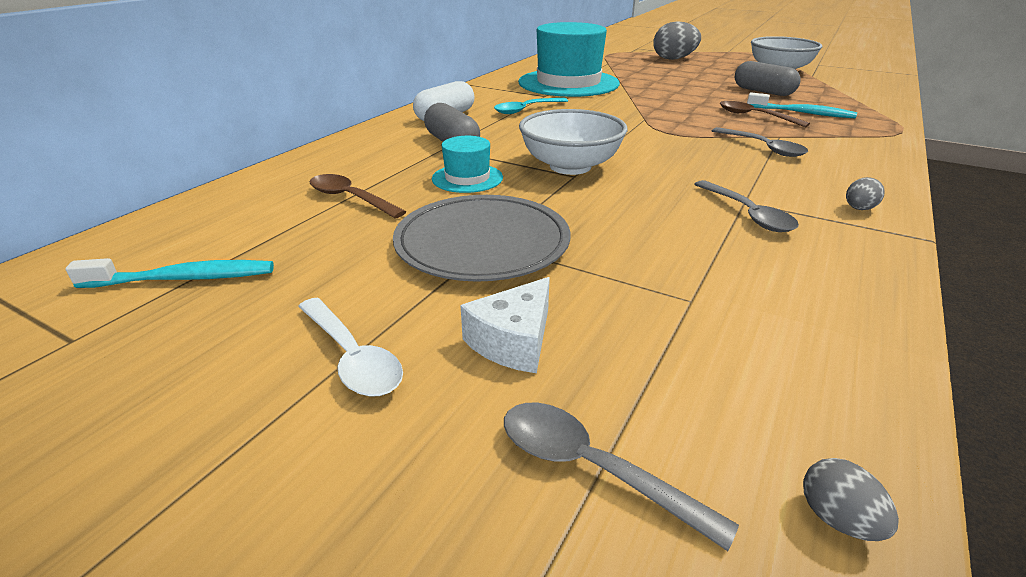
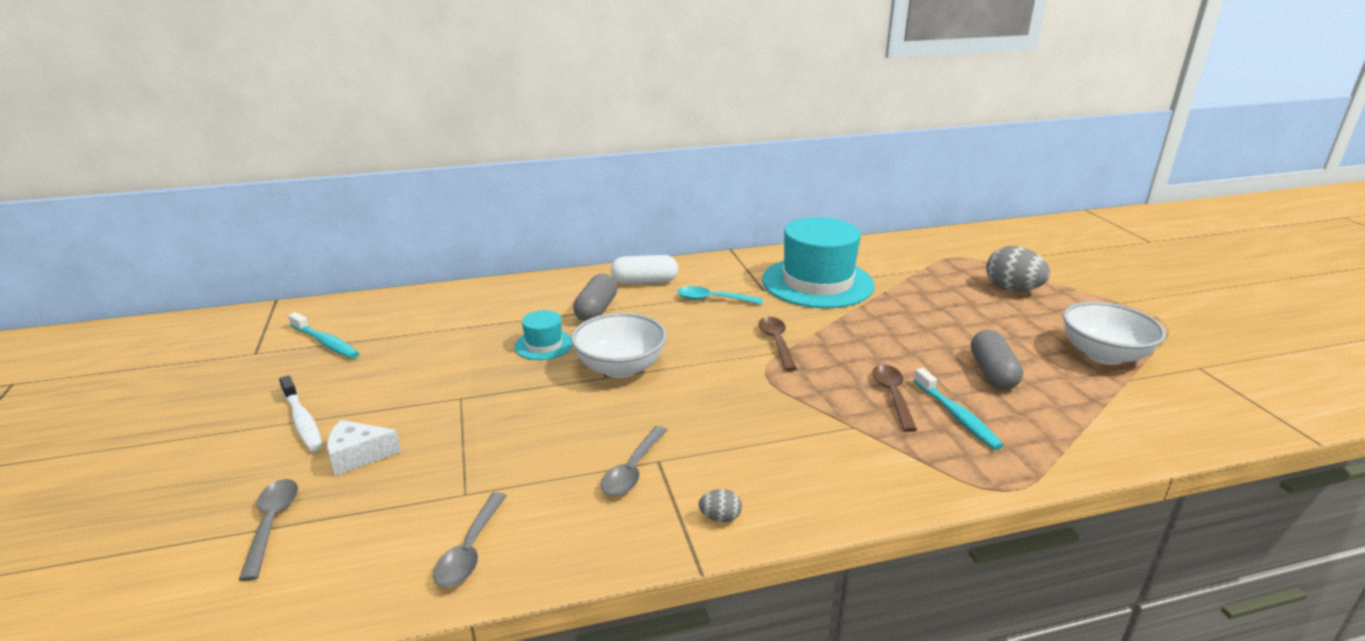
camera: 45 degrees right, 5 degrees down
(350, 198) = (463, 328): brown spoon -> brown spoon (776, 343)
(351, 357) = (302, 421): white spoon -> white toothbrush
(482, 242) = (457, 395): grey plate -> none
(762, 148) = (803, 428): grey spoon -> grey spoon (470, 549)
(837, 519) = (288, 609): grey egg -> none

